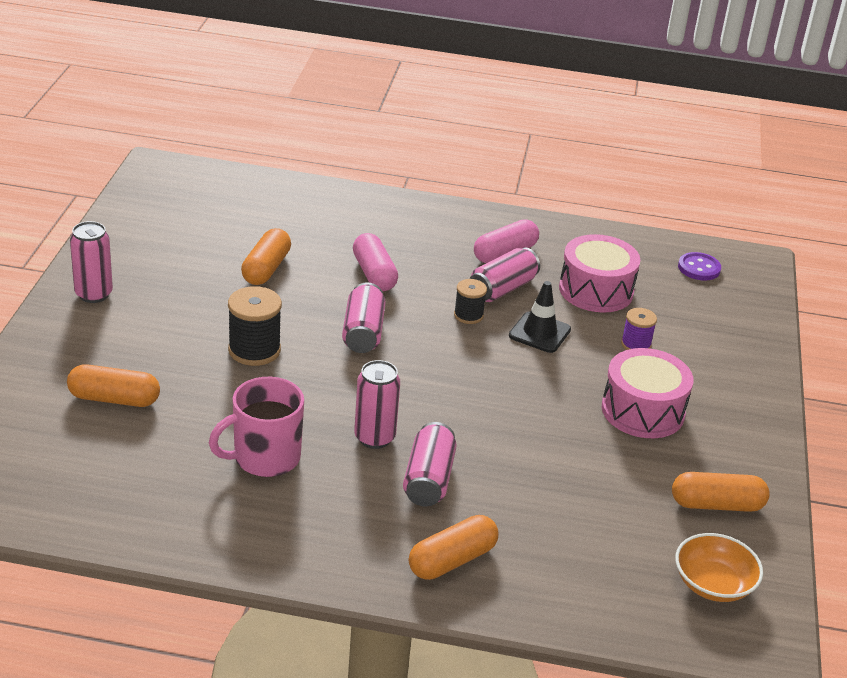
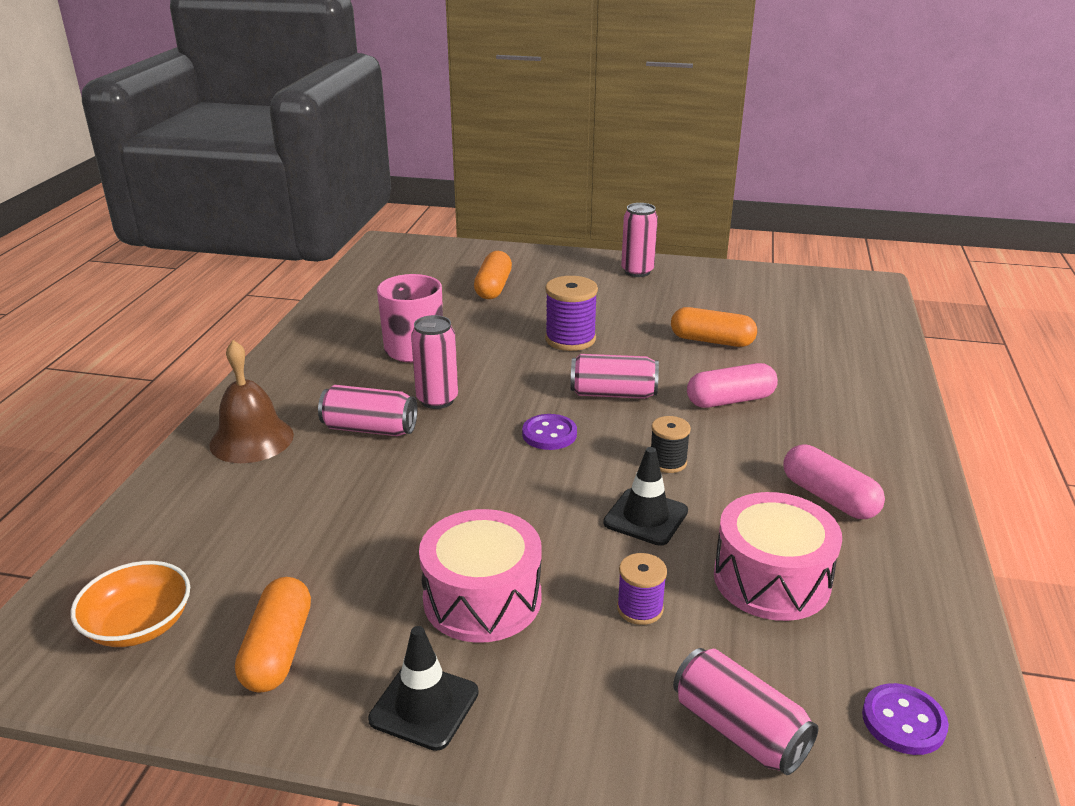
camera: 95 degrees right, 5 degrees down
(254, 350) = (570, 339): black spool -> purple spool
(431, 372) = (549, 434): none -> purple button
(452, 560) = (251, 439): orange capsule -> brown bell
(502, 289) = (738, 491): pink can -> pink can (739, 730)
(742, 435) = (424, 706): none -> black traffic cone

